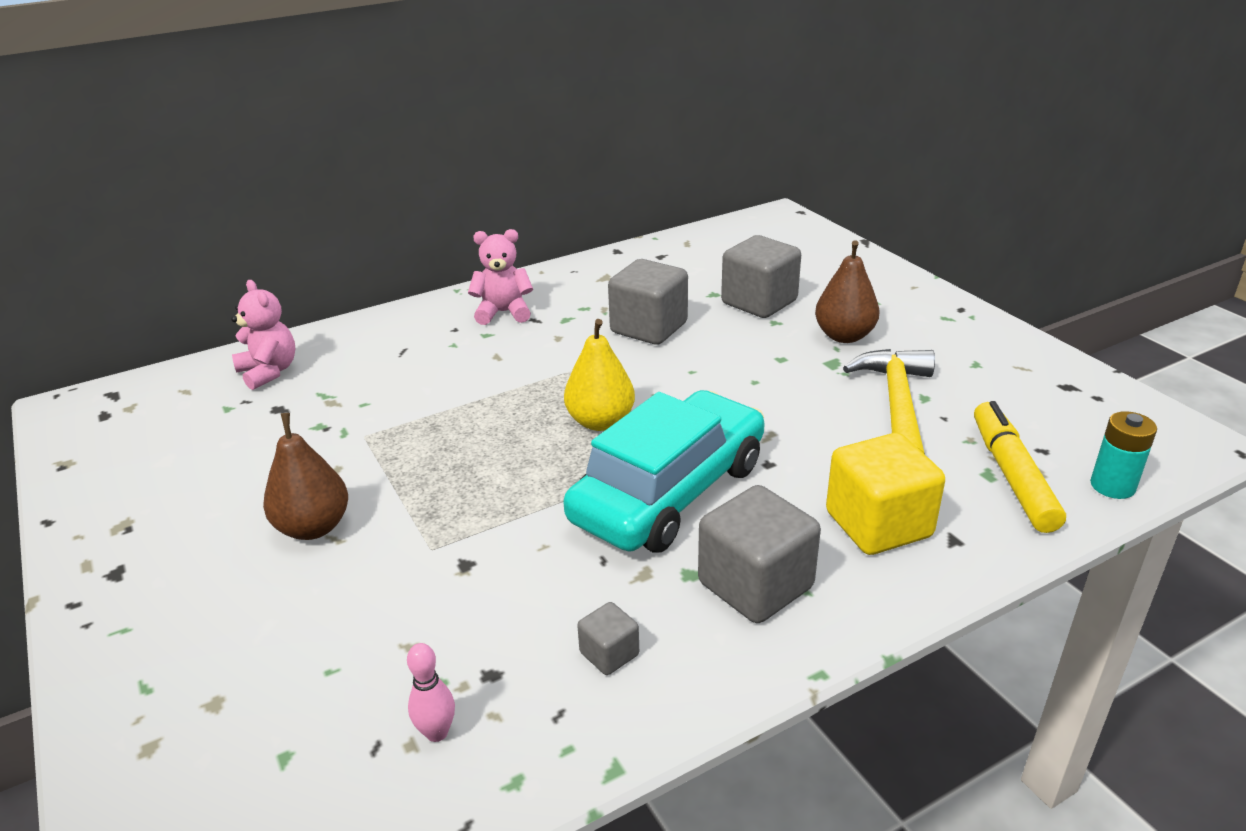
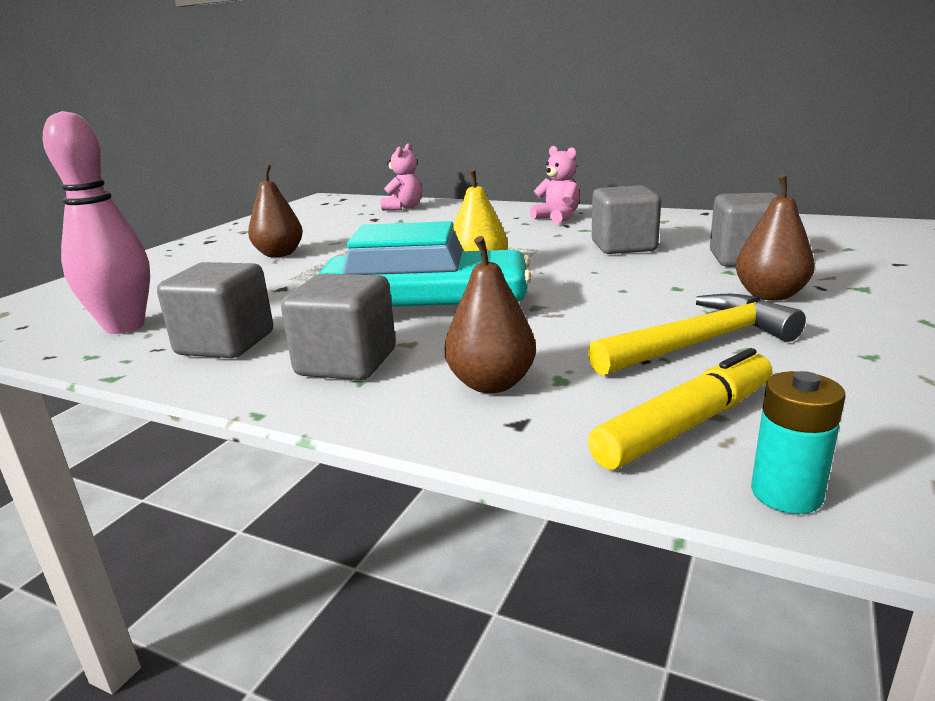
camera: 55 degrees right, 10 degrees down
(437, 732) = (124, 327): pink bowling pin -> pink bowling pin, size x2.43
(609, 654) = (225, 344): grey cube -> grey cube, size x2.06
(878, 524) = (491, 384): yellow cube -> brown pear

